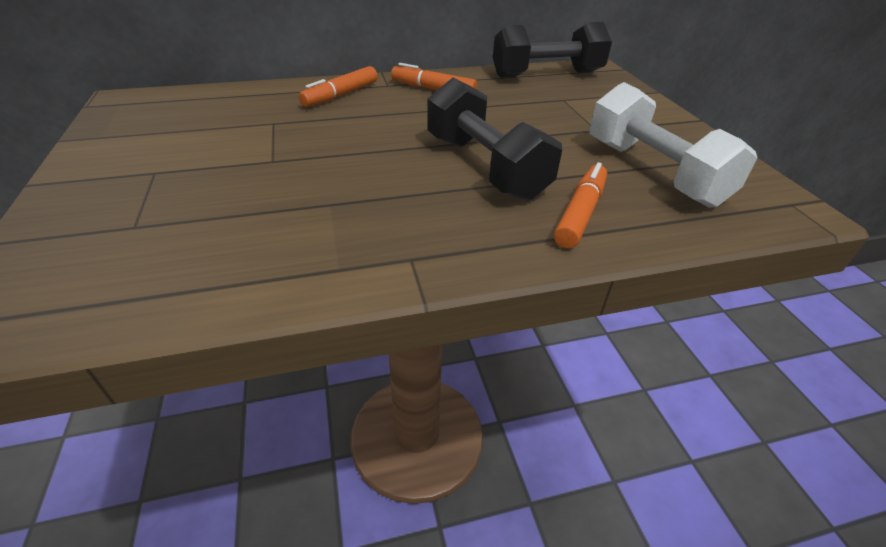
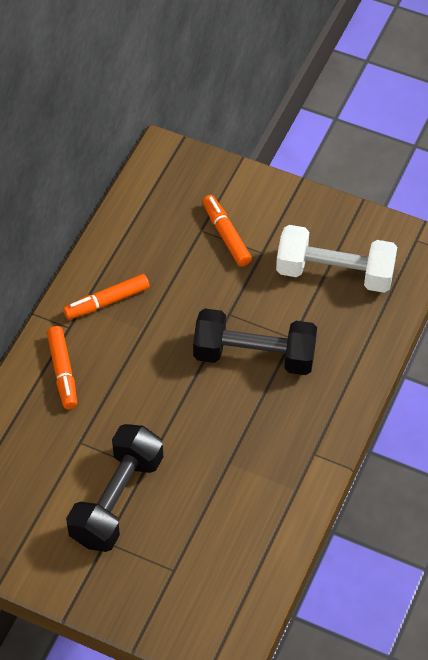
camera: 50 degrees left, 15 degrees up
(547, 74) = (147, 201): black dumbbell -> black dumbbell (117, 499)
(580, 213) = (340, 347): orange marker -> orange marker (226, 235)

